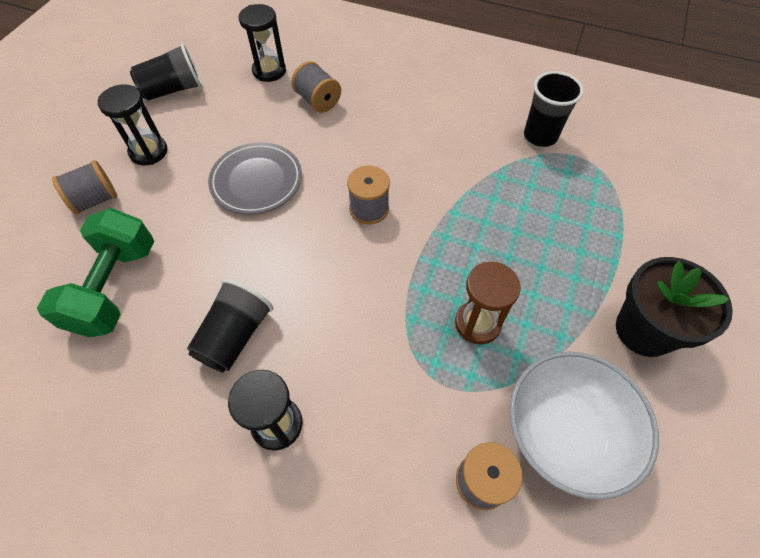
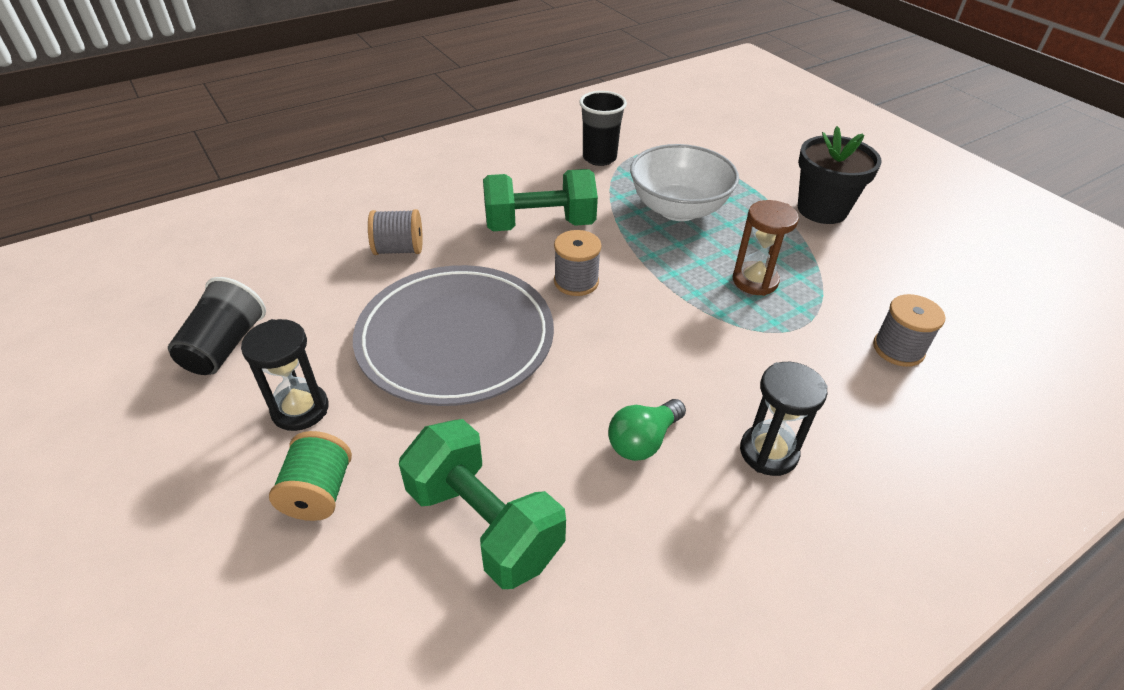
camera: 55 degrees left, 15 degrees down
(95, 200) = (319, 493): grey spool -> green spool
(235, 336) = (643, 441): black cup -> green light bulb
(256, 181) = (456, 339): grey plate -> grey plate, size x1.65
(269, 71) = (307, 262): black hourglass -> none
(415, 151) = (539, 224): none -> green dumbbell
(564, 433) = (882, 288): white bowl -> white bowl (678, 209)

